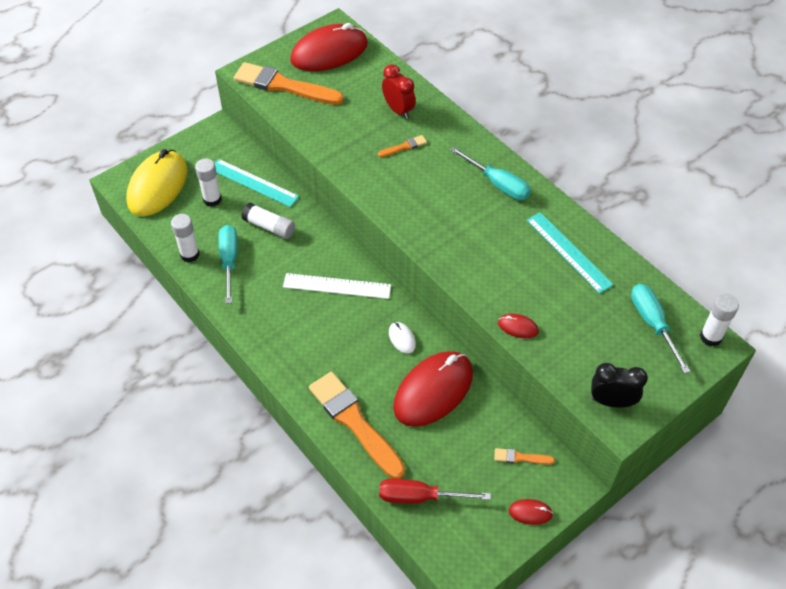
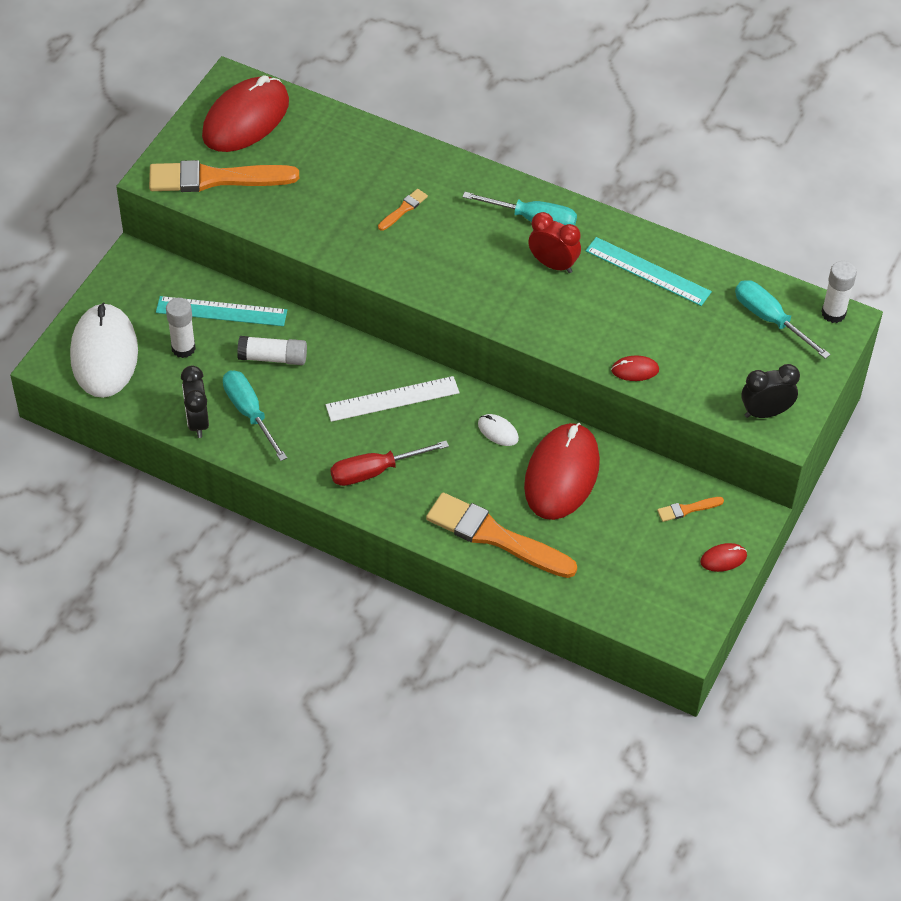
camera: 25 degrees left, 0 degrees up
(158, 186) = (104, 354): yellow mouse -> white mouse
(190, 254) = (197, 422): white glue stick -> black clock
(398, 110) = (372, 167): red clock -> red clock (553, 264)
(420, 497) = (604, 585): red screwdriver -> red screwdriver (375, 471)

